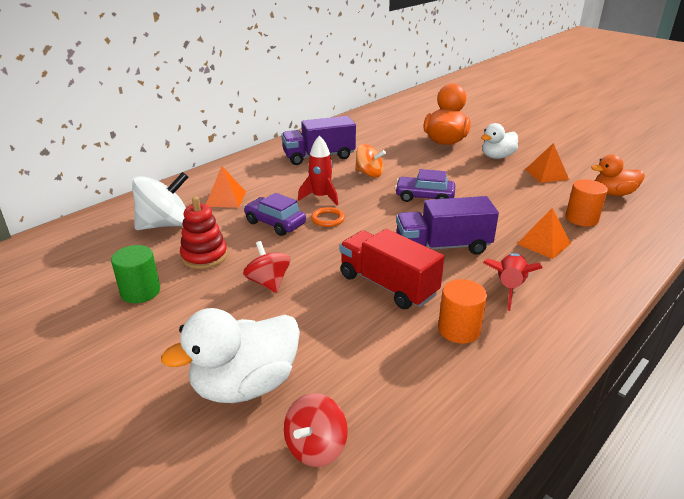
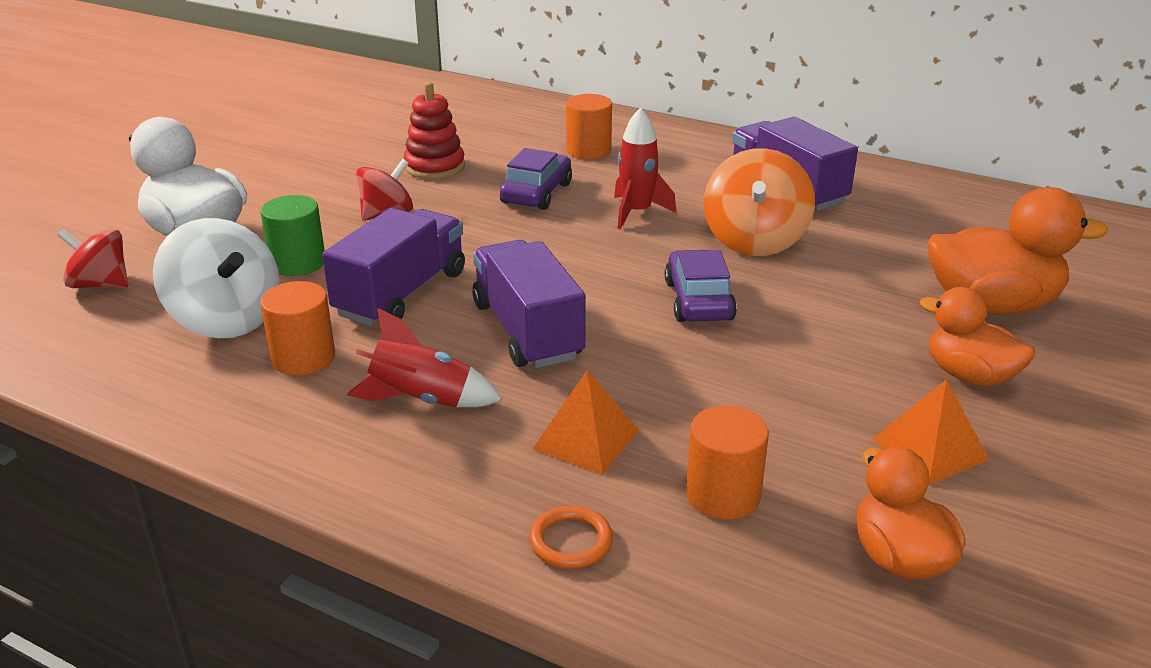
camera: 75 degrees right, 0 degrees up
(140, 292) = (351, 151): green cylinder -> green cylinder (298, 263)
(165, 224) = (500, 131): white spinning top -> white spinning top (226, 319)
(225, 199) = (588, 150): orange pyramid -> orange cylinder
(328, 219) = (569, 227): orange ring -> orange ring (571, 541)
(369, 174) = (754, 241): orange spinning top -> orange spinning top, size x1.57
(387, 285) = (401, 294): red truck -> purple truck
(497, 157) = (969, 376): white duck -> orange duck

